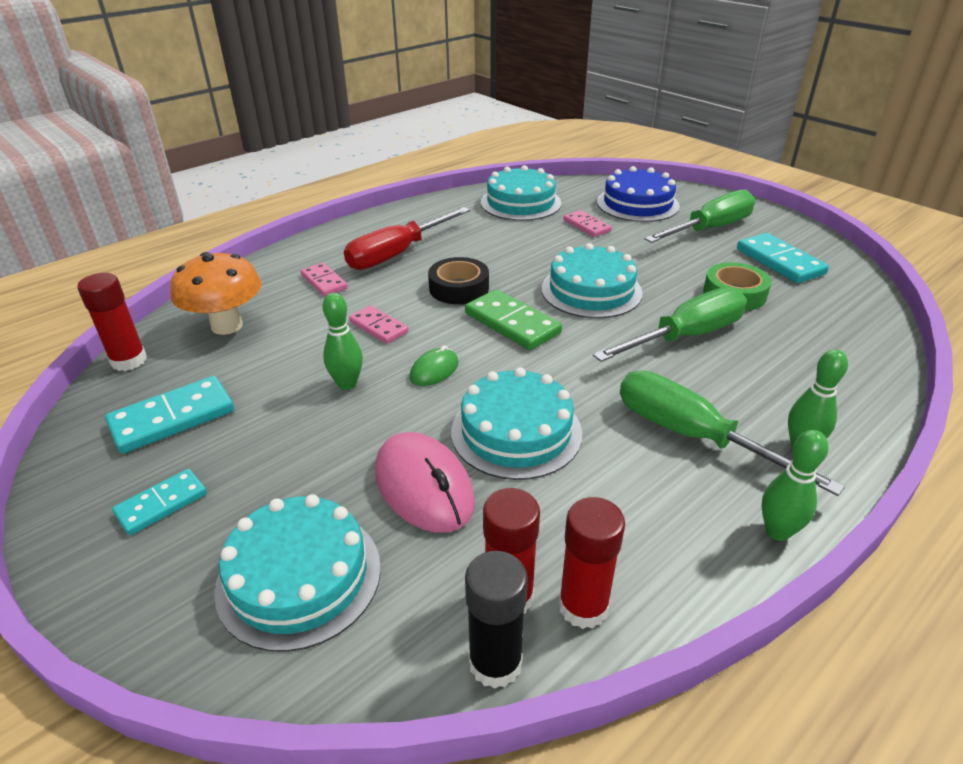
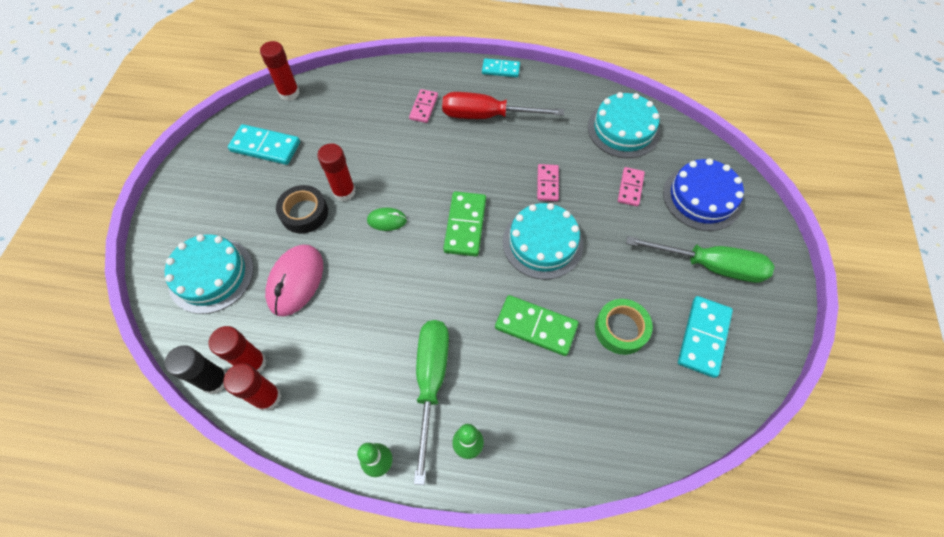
camera: 50 degrees right, 25 degrees up
(161, 504) = (214, 192): turquoise domino -> turquoise domino (500, 69)
(227, 326) = (347, 103): orange mushroom -> none
(347, 384) = (344, 192): green bowling pin -> red glue stick
(378, 327) = (404, 166): pink domino -> pink domino (547, 184)
(459, 288) = (478, 173): black tape -> black tape (304, 213)
(516, 432) = (366, 293): turquoise cake -> none
(686, 336) = (536, 326): green screwdriver -> green domino

